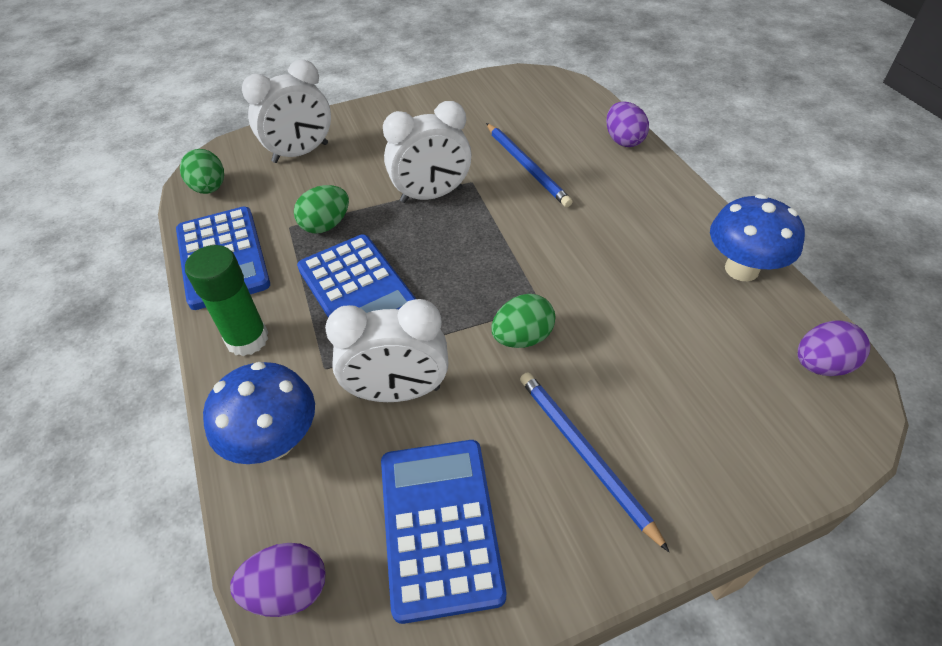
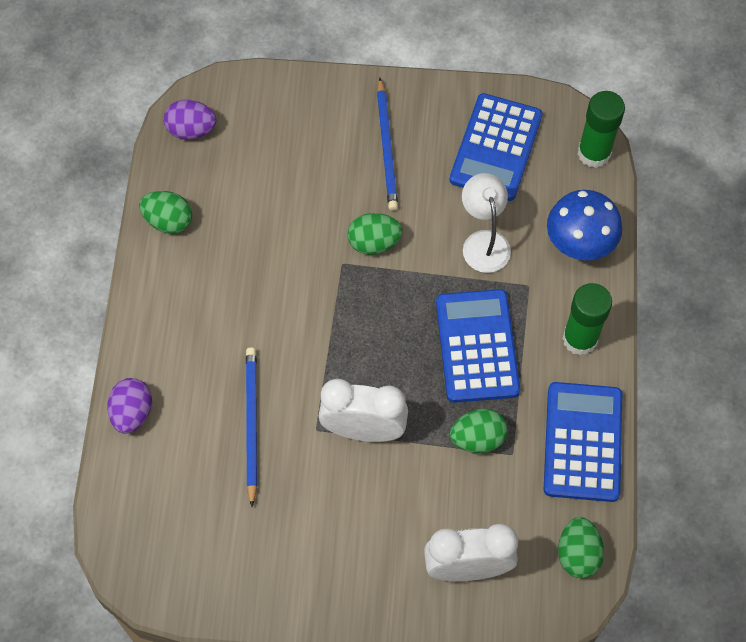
camera: 155 degrees left, 15 degrees up
(288, 590) = (594, 153): purple egg -> green glue stick
(398, 392) = (483, 242): white clock -> white lamp
(741, 269) = (168, 221): blue mushroom -> green egg

